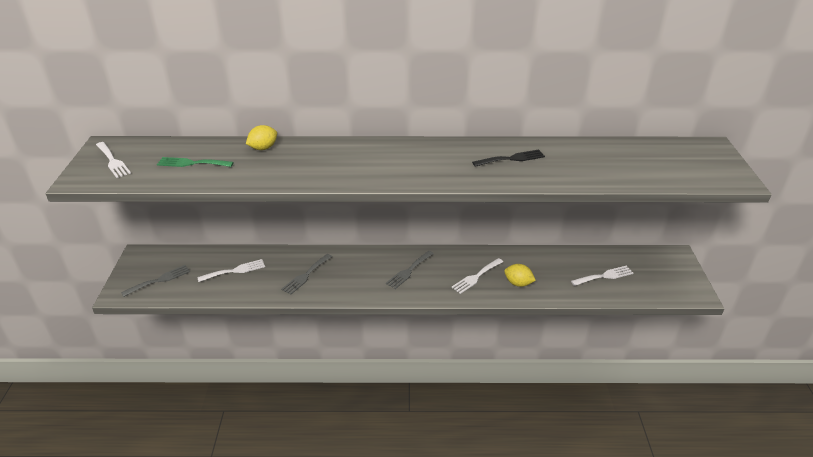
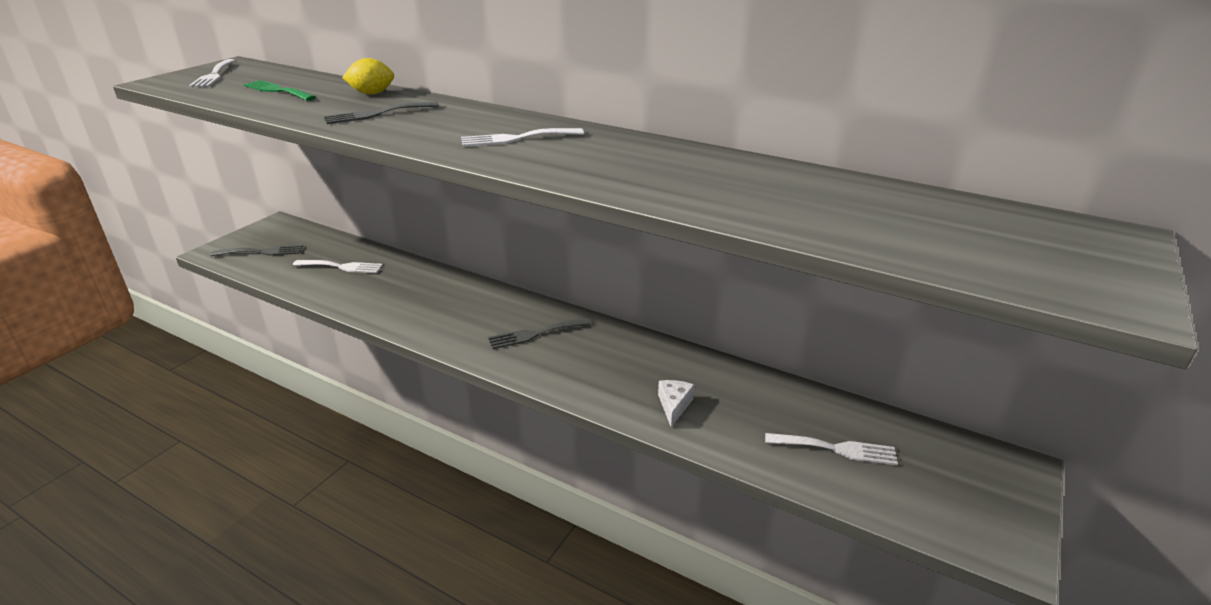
camera: 30 degrees right, 5 degrees down
(306, 275) = (407, 297): grey fork -> grey fork (377, 114)
(476, 277) = (619, 374): white fork -> white fork (516, 138)
(512, 159) = (674, 167): black fork -> none
(518, 283) = (674, 405): yellow lemon -> white cheese

